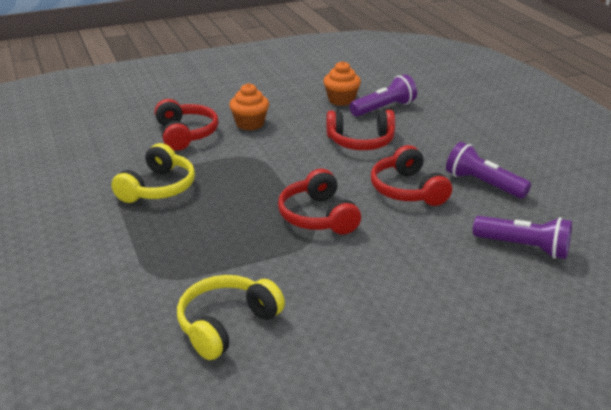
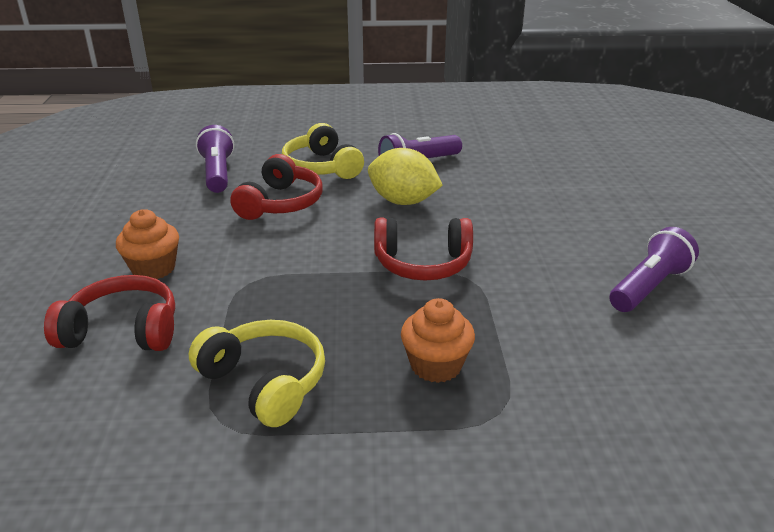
camera: 70 degrees left, 0 degrees up
(226, 324) = (613, 368): yellow headphones -> yellow headphones (321, 167)
(341, 100) = (165, 192): orange cupcake -> orange cupcake (436, 365)
(407, 190) = (403, 201): red headphones -> yellow lemon
(523, 247) = (530, 174): purple flashlight -> purple flashlight (648, 287)

